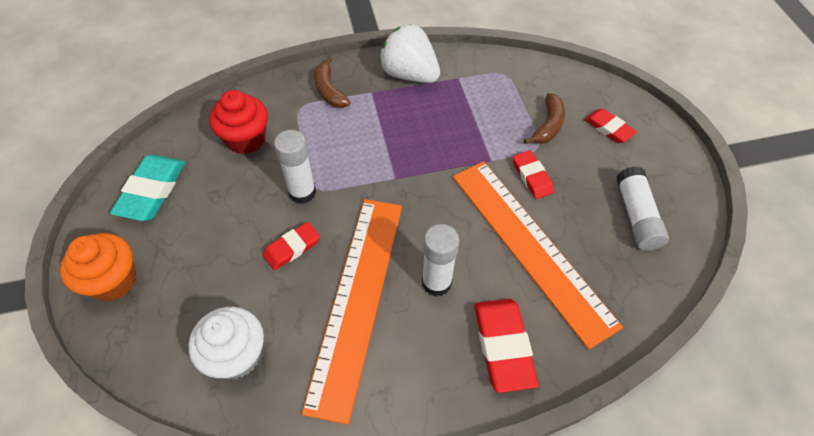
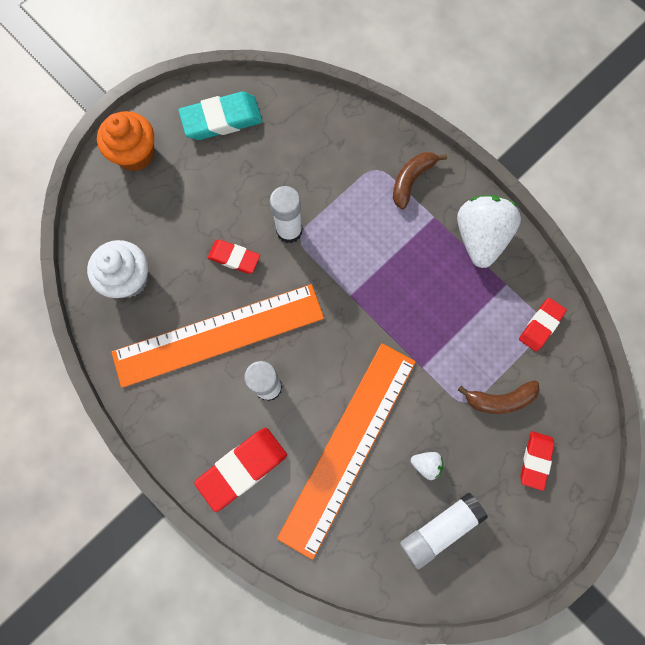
camera: 60 degrees right, 20 degrees up
(246, 139) = (313, 151): red cupcake -> none
(532, 177) = (426, 413): red eraser -> red eraser (541, 325)
(576, 198) = (426, 464): none -> white strawberry

